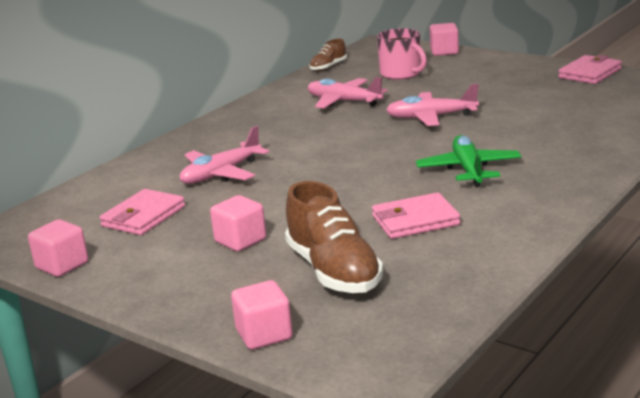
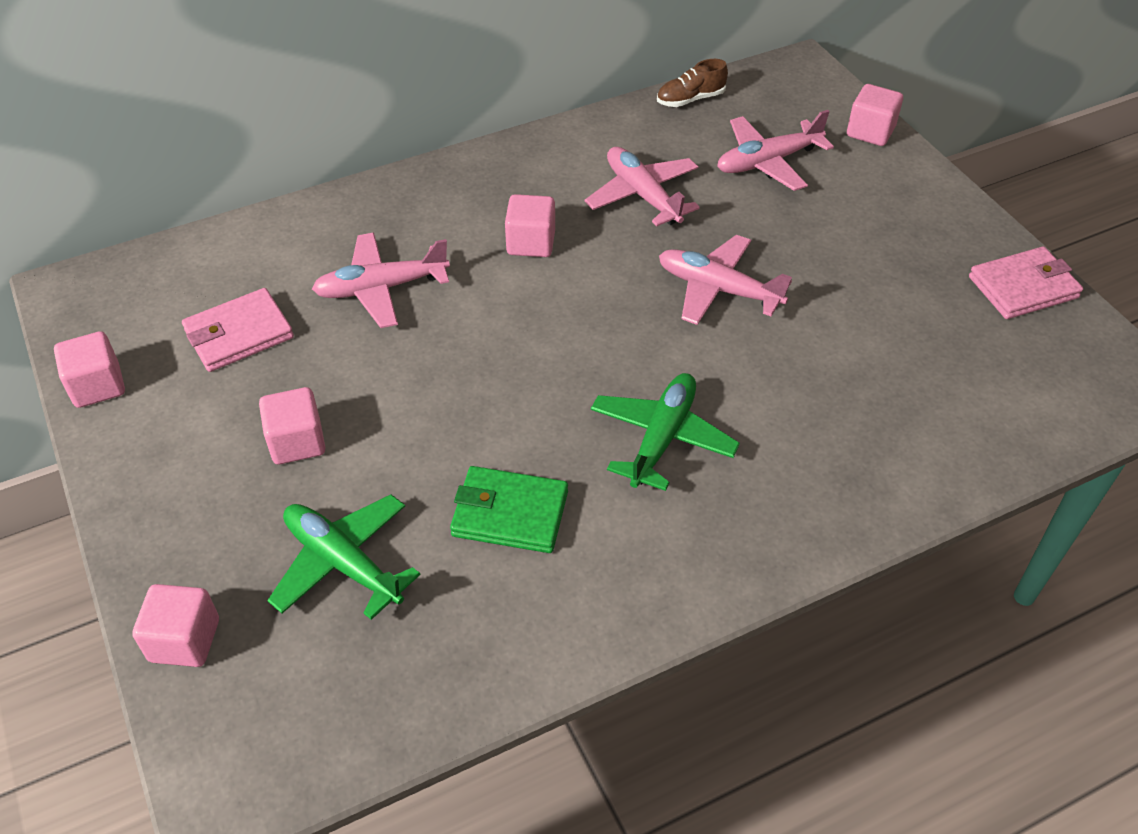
camera: 25 degrees right, 25 degrees up
(297, 133) = (531, 243): none -> pink cube
(333, 271) = (343, 563): brown shoe -> green plane
(401, 74) = (768, 162): pink mug -> pink plane
(415, 220) = (510, 513): pink wallet -> green wallet

